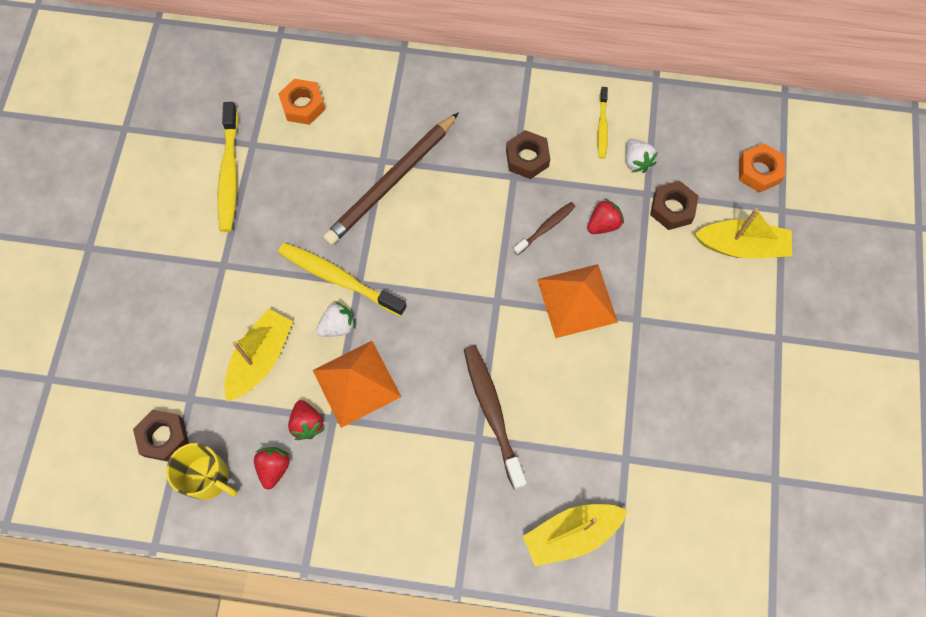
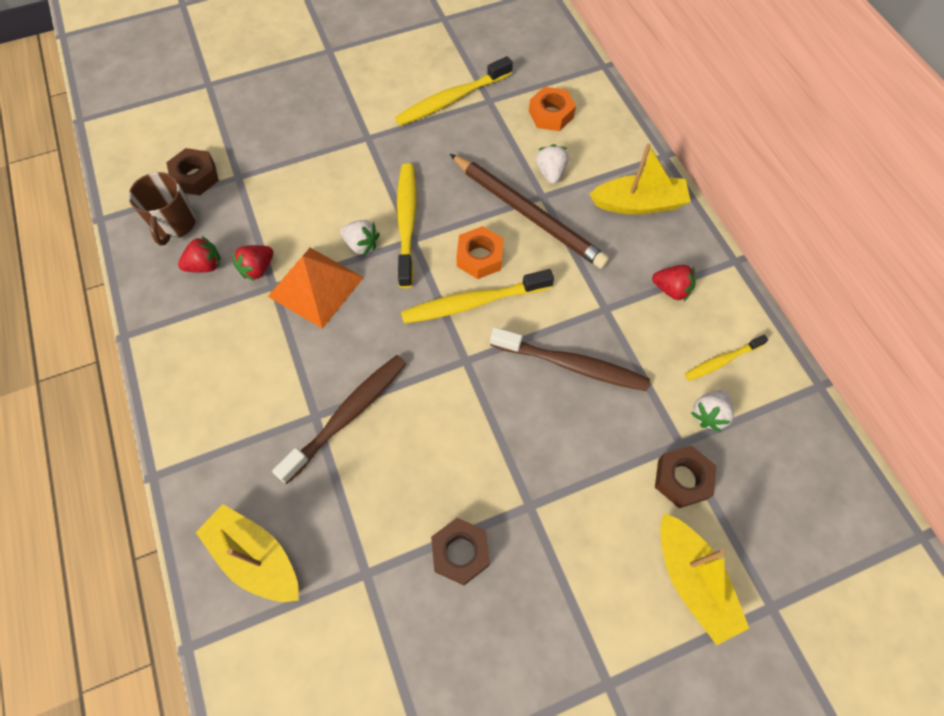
camera: 60 degrees right, 5 degrees down
(208, 478) = (175, 224): yellow mug -> brown mug
(260, 359) = (299, 205): yellow boat -> yellow boat (638, 204)
(363, 141) = (550, 173): none -> white strawberry
(391, 181) = (527, 213): brown pencil -> brown pencil turned 150 degrees counterclockwise
(449, 267) = (474, 302): none -> yellow toothbrush
(527, 158) = (634, 310): brown nut -> brown nut (460, 553)
(545, 228) = (571, 364): brown toothbrush -> brown toothbrush, size x1.75
(577, 300) = (513, 434): orange pyramid -> none
(603, 224) = (614, 417): red strawberry -> red strawberry (671, 289)
(759, 171) = (800, 554): orange nut -> orange nut (480, 257)

